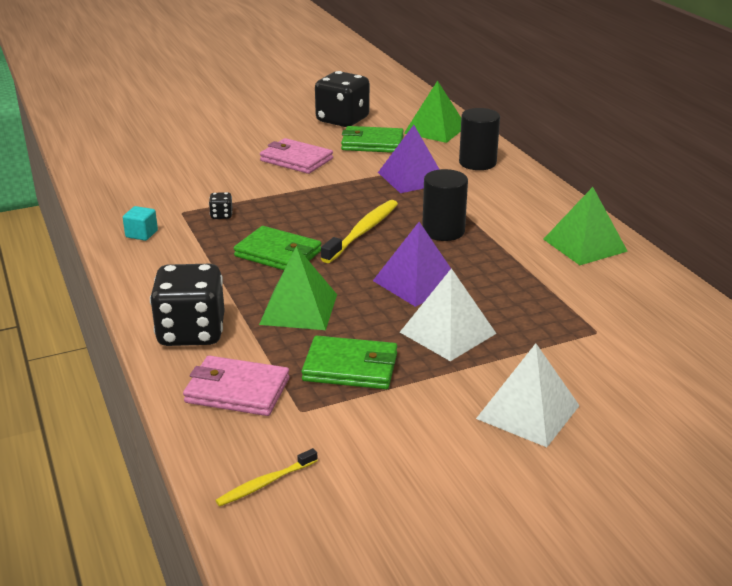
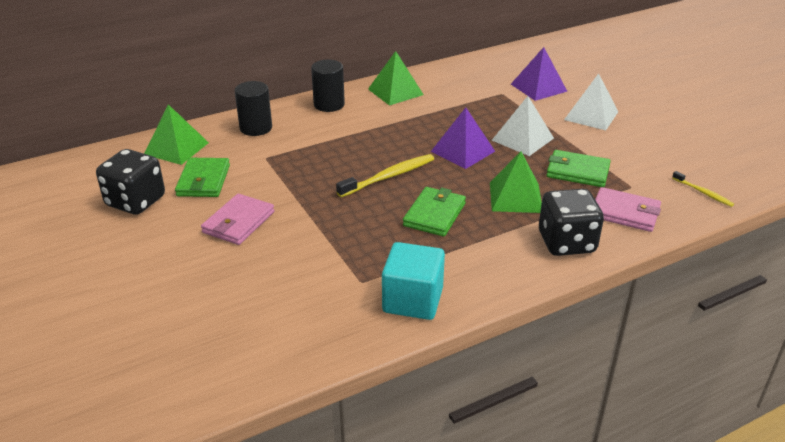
camera: 95 degrees left, 5 degrees up
(141, 234) = (412, 300): turquoise cube -> turquoise cube, size x2.10
(221, 215) = (367, 254): black dice -> none
(237, 390) = (625, 213): pink wallet -> pink wallet turned 75 degrees counterclockwise
(350, 367) = (577, 172): green wallet -> green wallet turned 75 degrees counterclockwise
(363, 232) = (389, 176): yellow toothbrush -> yellow toothbrush turned 120 degrees clockwise
(412, 178) = (285, 157): purple pyramid -> purple pyramid (538, 87)
(443, 231) = (383, 142): black cylinder -> black cylinder (329, 105)

